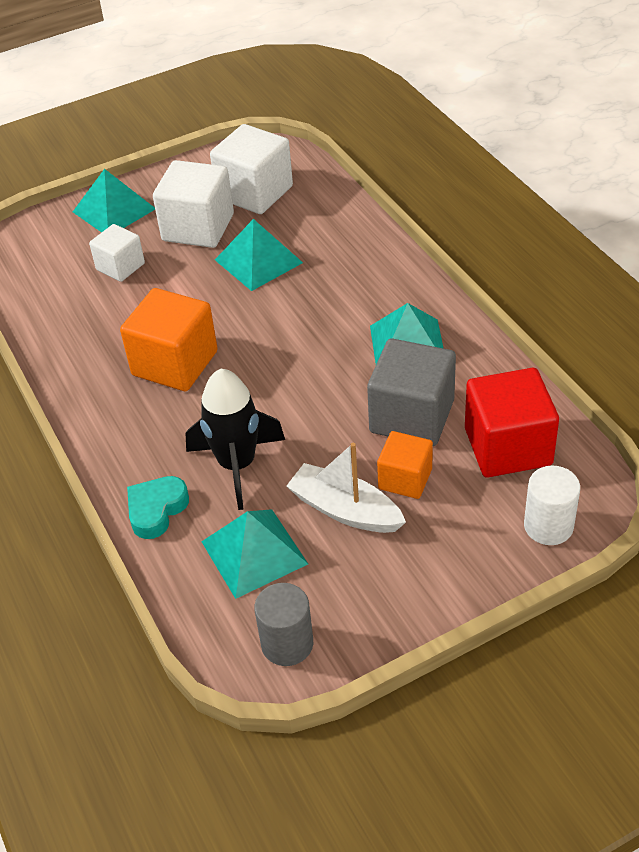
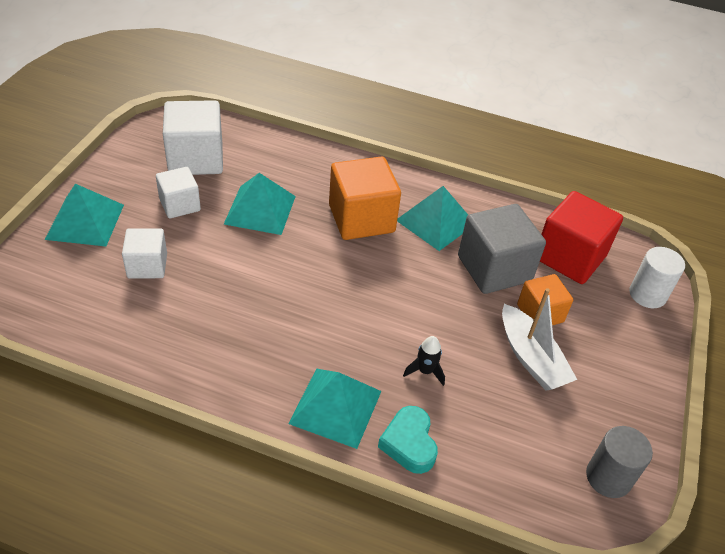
camera: 50 degrees left, 0 degrees up
(175, 363) = (287, 320): orange cube -> orange cube (361, 218)
(198, 227) = (180, 205): white cube -> white cube, size x0.60
(237, 465) = (425, 371): black rocket -> black rocket, size x0.45
(254, 552) = (512, 428): turquoise pyramid -> turquoise pyramid (336, 407)
(345, 510) = (531, 358): white boat -> white boat turned 105 degrees counterclockwise

